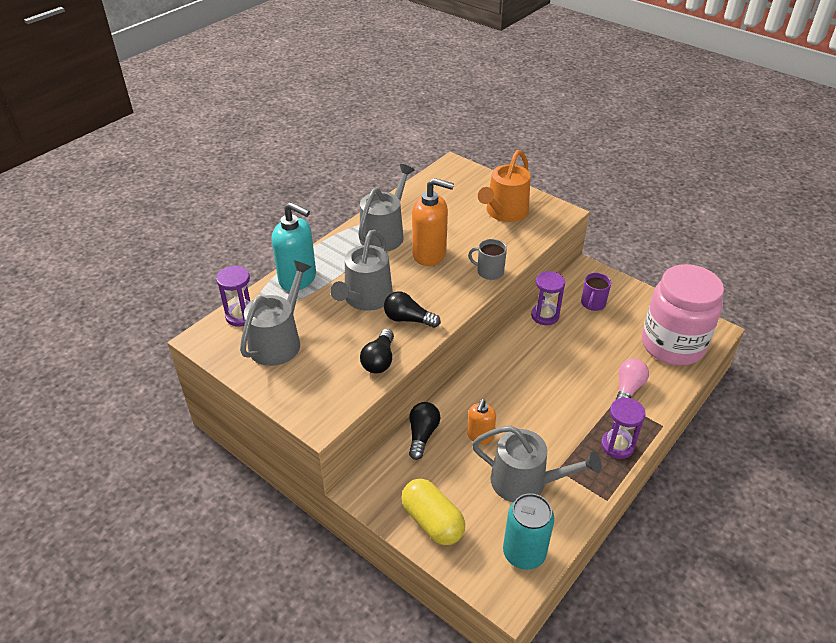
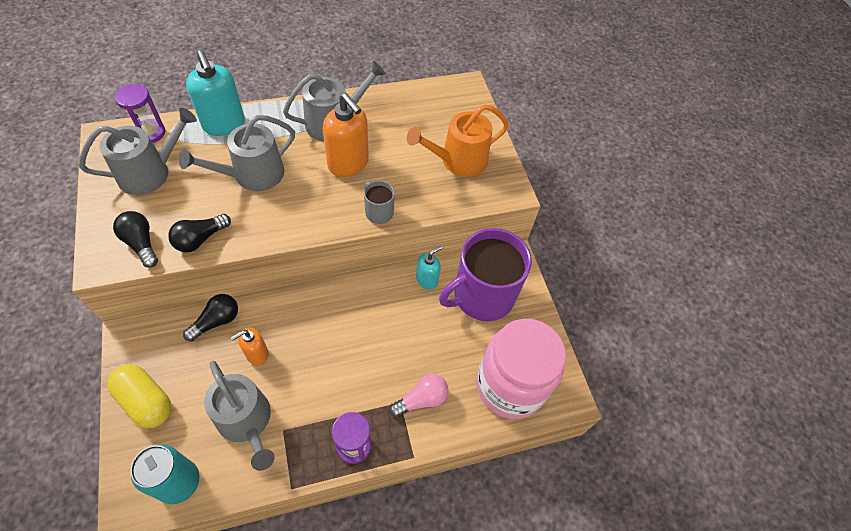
camera: 30 degrees right, 15 degrees up
(408, 319) = (263, 216): black light bulb -> black light bulb (141, 243)
(432, 521) = (146, 401): yellow capsule -> yellow capsule turned 45 degrees counterclockwise
(545, 316) = (427, 280): purple hourglass -> turquoise soap dispenser
(593, 303) = (482, 295): purple mug -> purple mug, size x2.28

